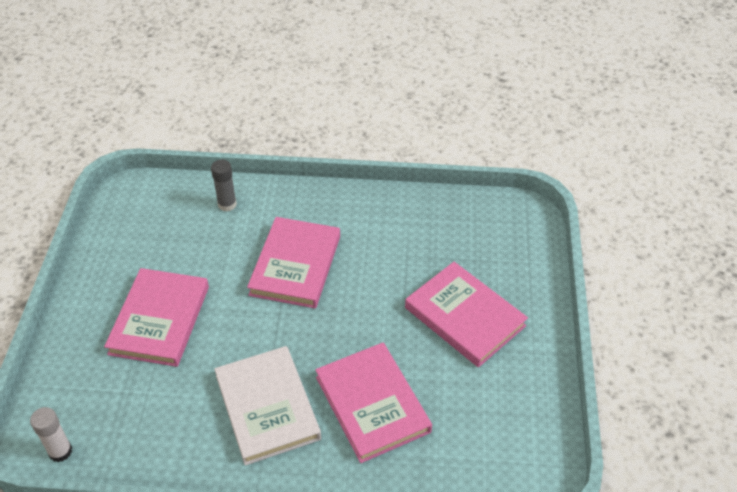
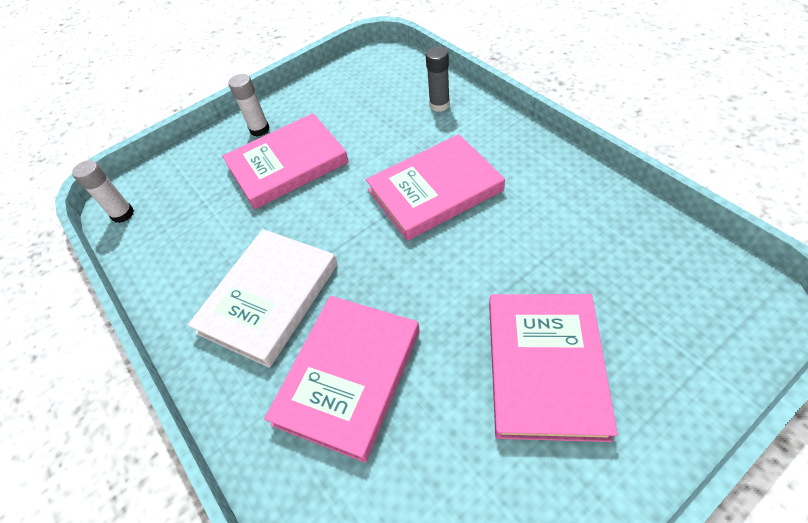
camera: 55 degrees right, 5 degrees up
(95, 311) = (259, 129): none -> white glue stick

